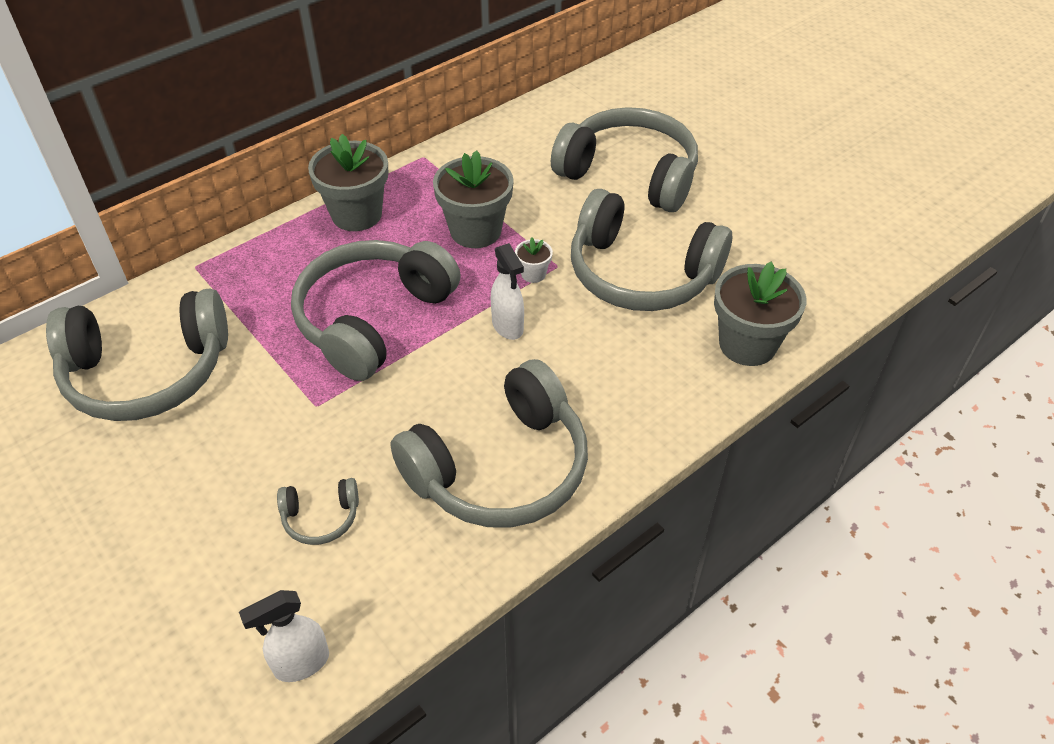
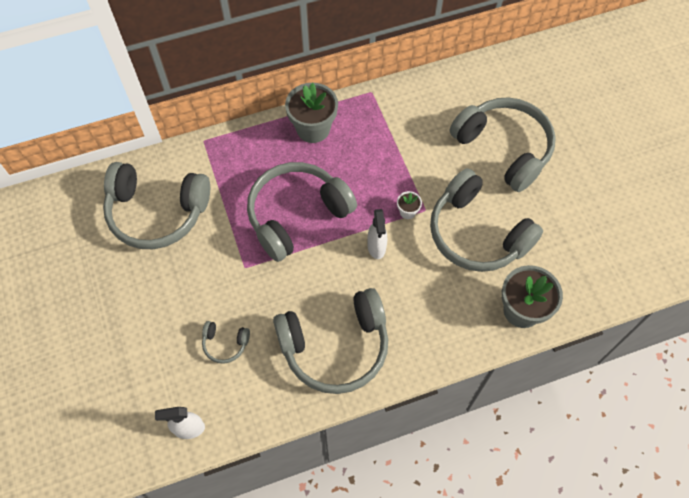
camera: 20 degrees right, 15 degrees up
(475, 231) = (383, 165): grey flower pot -> none

